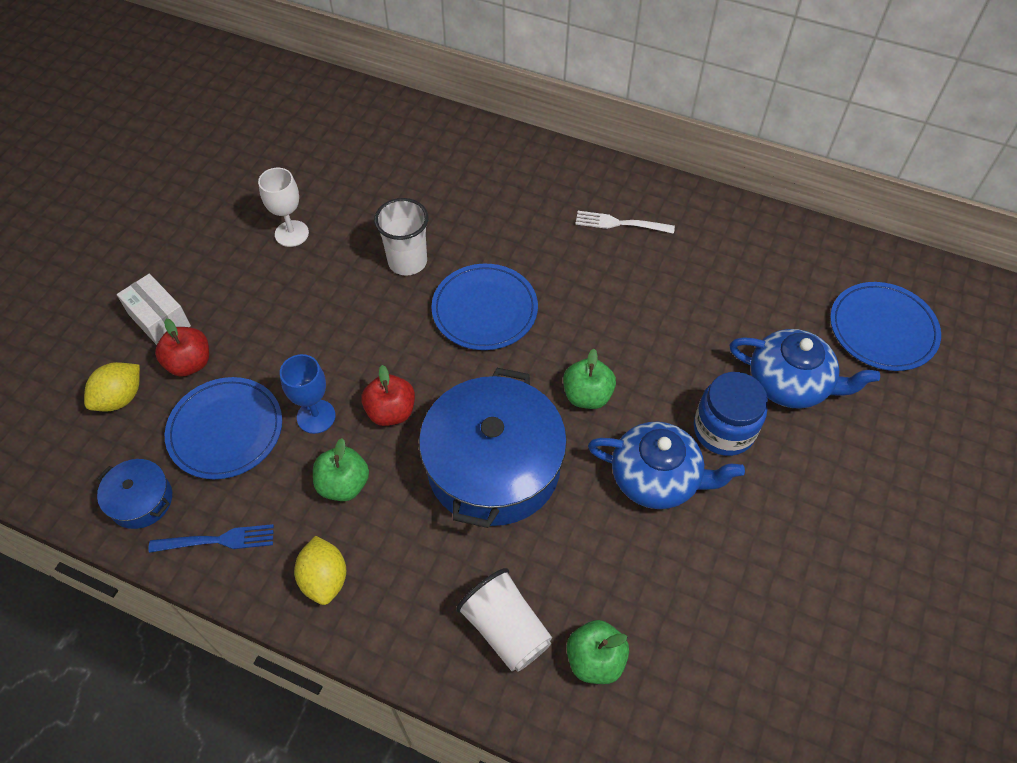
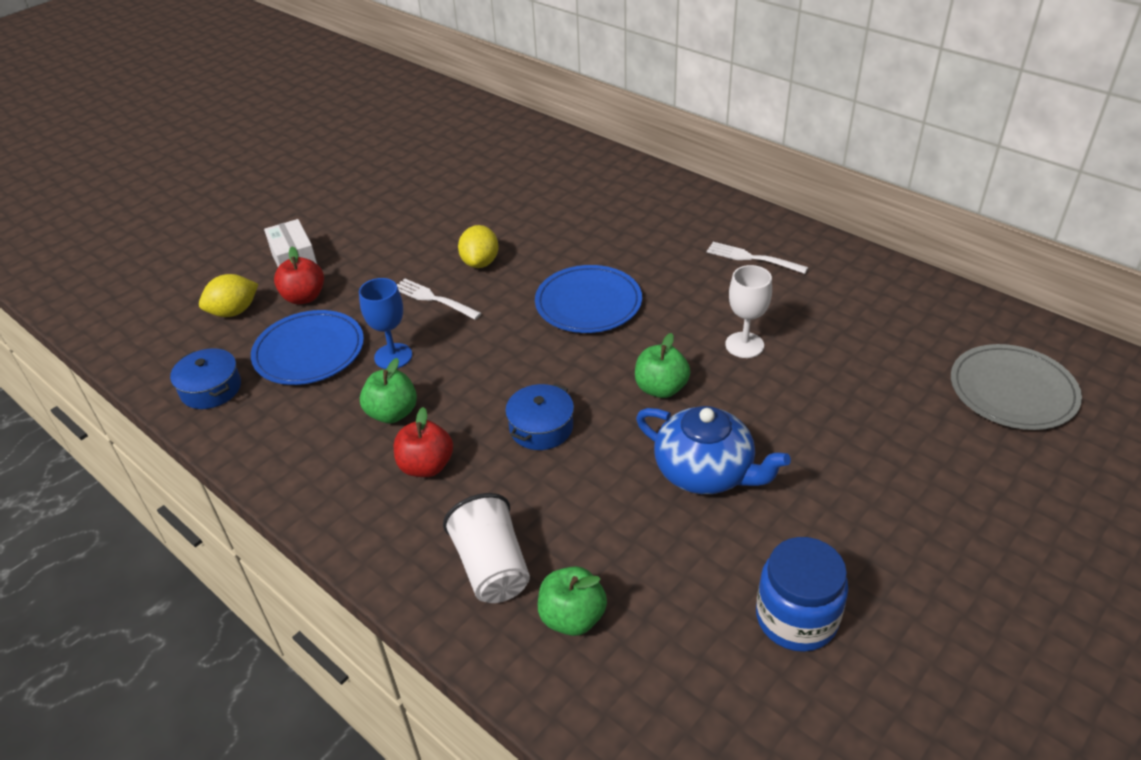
camera: 20 degrees right, 15 degrees down
(217, 540) = (259, 432): blue fork -> none
(291, 233) = (438, 220): white goblet -> white goblet (744, 345)
(324, 579) = (338, 484): yellow lemon -> yellow lemon (480, 262)
(328, 336) = (434, 299): none -> white fork
(391, 411) = (463, 365): red apple -> red apple (426, 466)
(407, 261) = (532, 255): white cup -> none
(493, 466) = (541, 427): blue pot -> blue pot, size x0.46
(724, 430) = (796, 445): blue jar -> blue jar (796, 618)
(790, 383) = (886, 419): blue teapot -> none
(882, 329) = (1012, 391): blue plate -> grey plate

